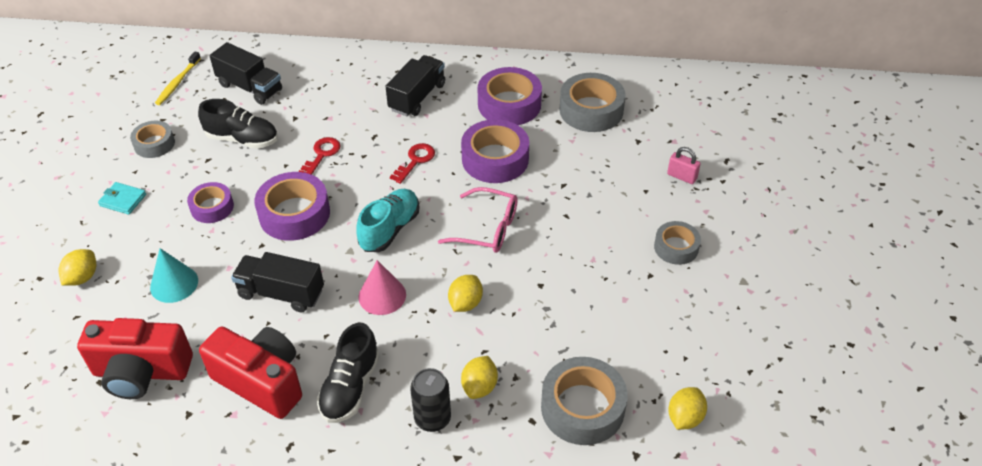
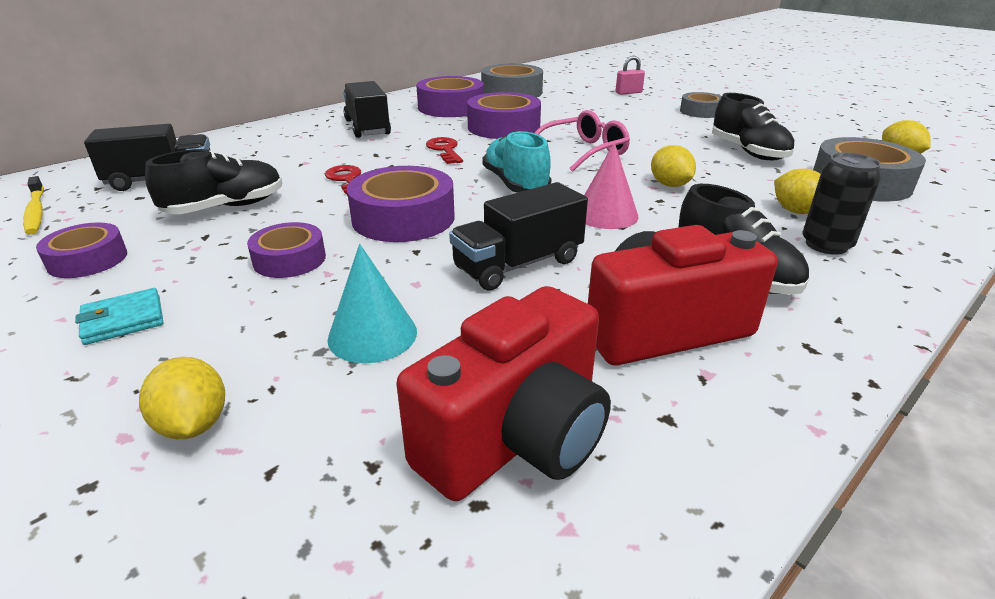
camera: 50 degrees left, 15 degrees down
(154, 144) = (87, 260): grey tape -> purple tape
(589, 318) = (748, 152): none -> black shoe

